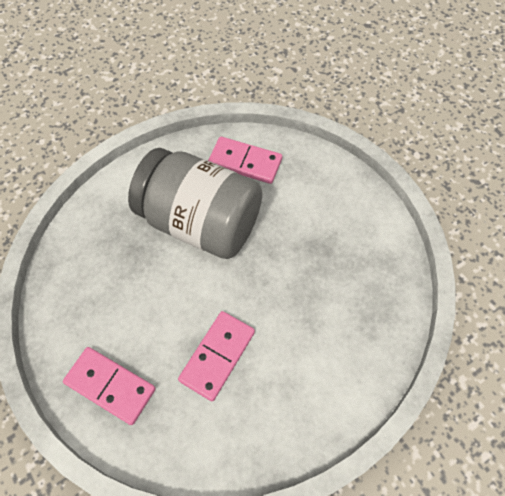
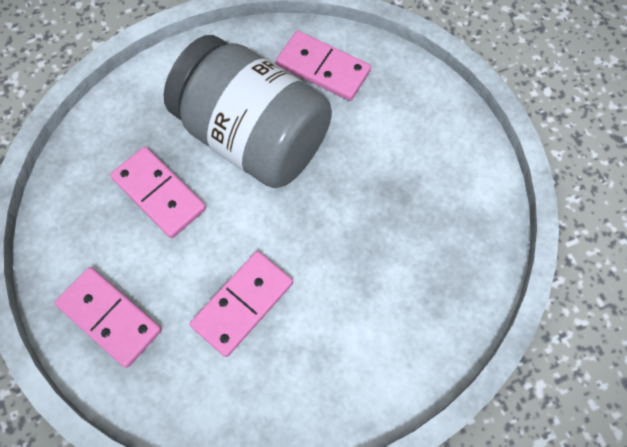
camera: 10 degrees right, 5 degrees up
(134, 278) = (159, 193): none -> pink domino

